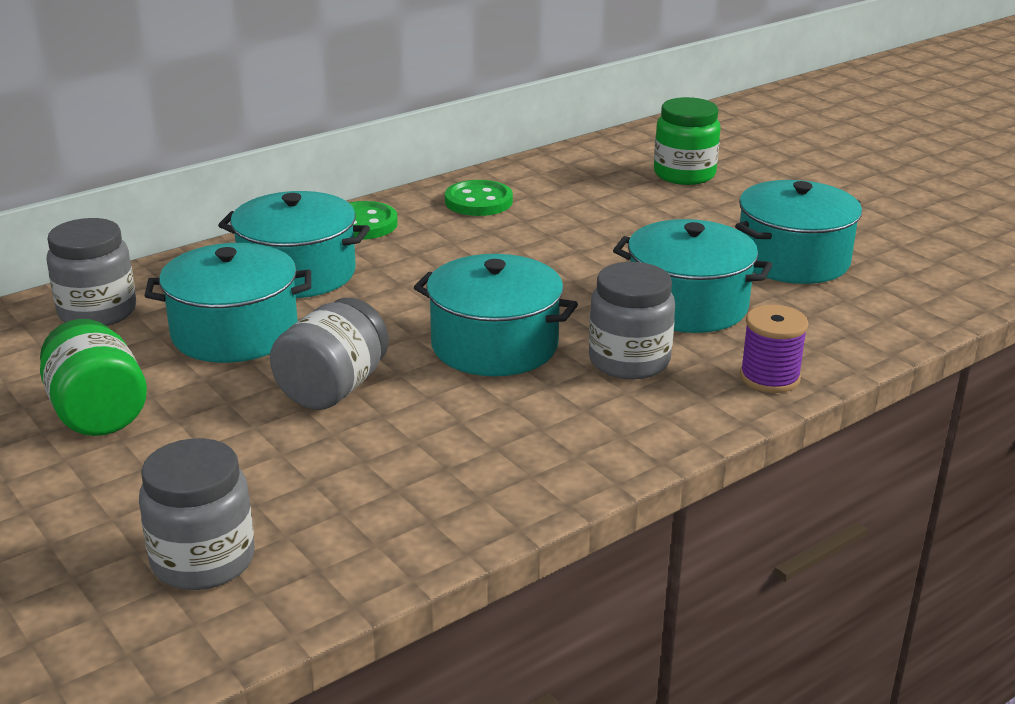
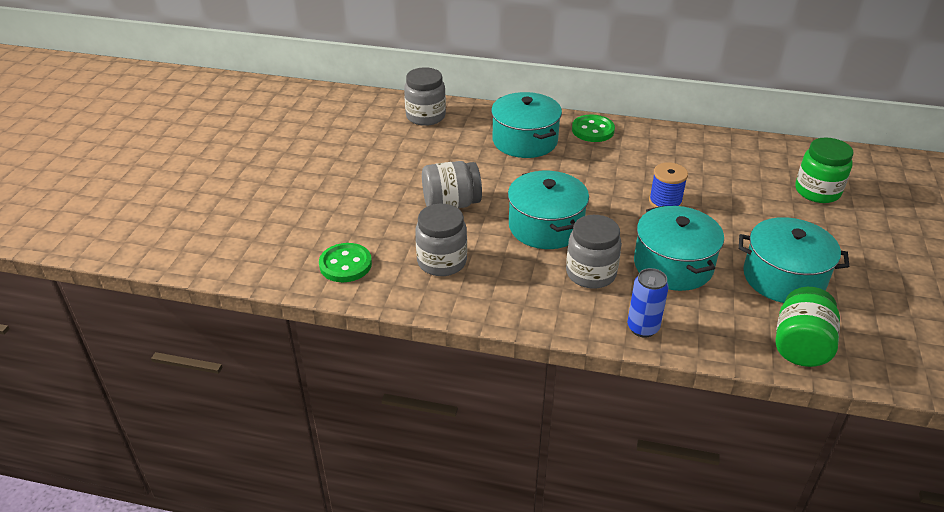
camera: 50 degrees right, 10 degrees up
(97, 413) = (362, 162): green jar -> green jar (800, 346)
(203, 560) = (305, 243): grey jar -> grey jar (442, 262)
(235, 332) = (457, 155): turquoise pot -> none
(478, 201) = (669, 147): green button -> green button (345, 264)
(571, 253) = (665, 202): none -> blue spool
(769, 377) = (643, 328): purple spool -> blue can

